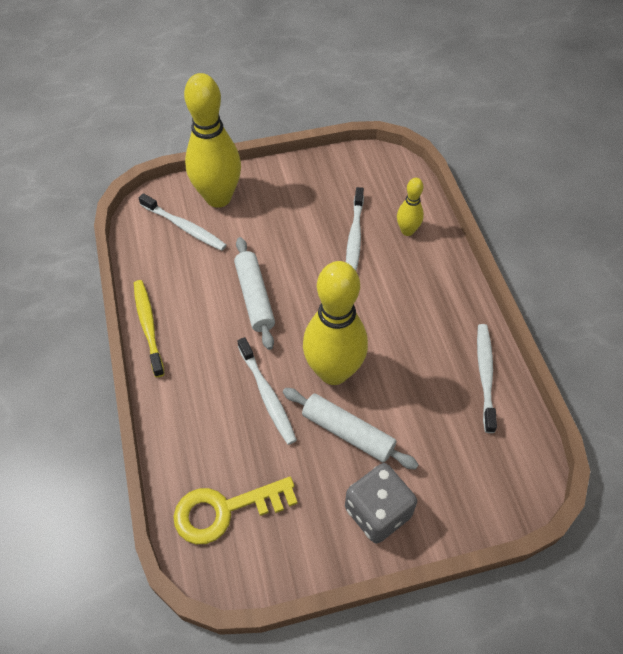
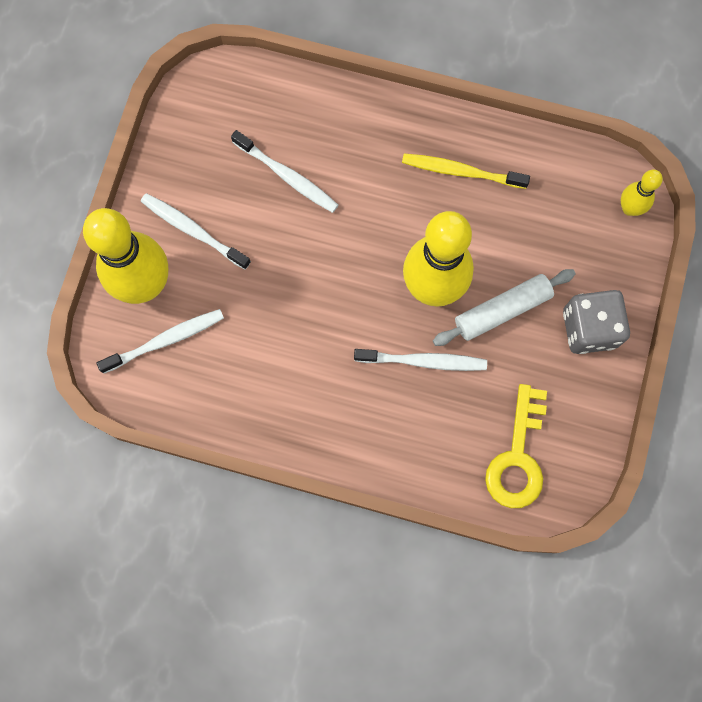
camera: 60 degrees left, 20 degrees up
(148, 326) = (276, 437): yellow toothbrush -> yellow toothbrush (461, 171)
(255, 297) = (303, 315): white rolling pin -> none
(407, 231) = (311, 120): yellow bowling pin -> yellow bowling pin (629, 208)
(485, 375) = (513, 156): white toothbrush -> white toothbrush (193, 230)

